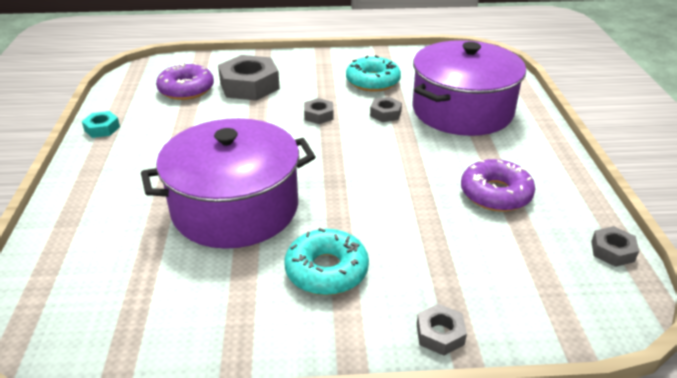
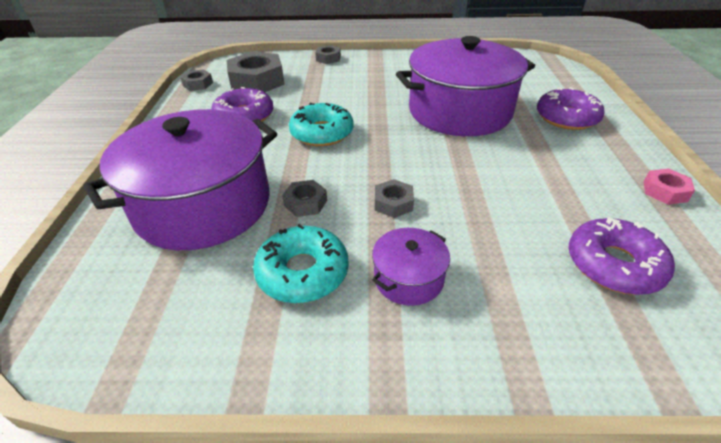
camera: 175 degrees left, 5 degrees up
(102, 129) = (665, 191): turquoise nut -> pink nut
(112, 201) = (566, 117): none -> purple donut
(249, 86) = (511, 269): grey nut -> grey nut (257, 81)
(310, 81) = (408, 278): none -> purple pot
(326, 270) = (386, 79): turquoise donut -> turquoise donut (322, 133)

